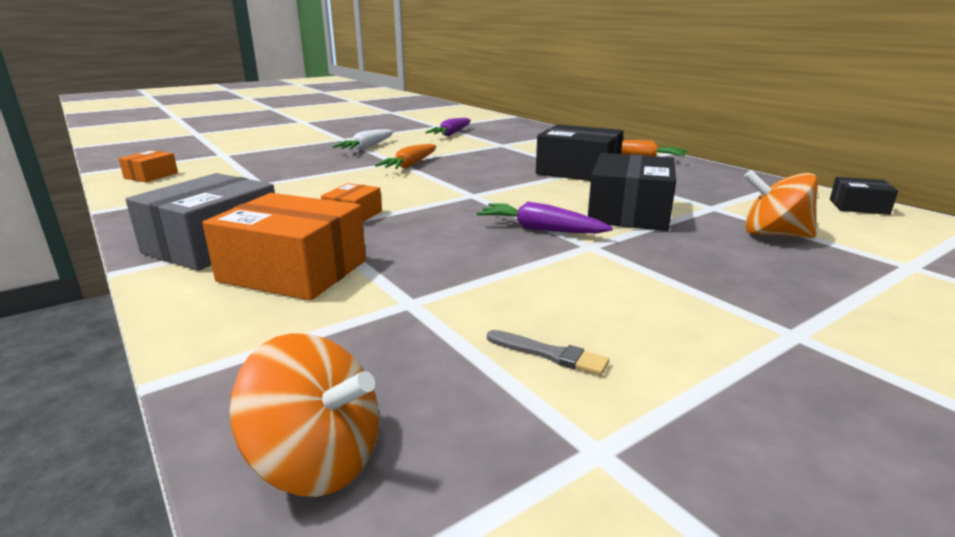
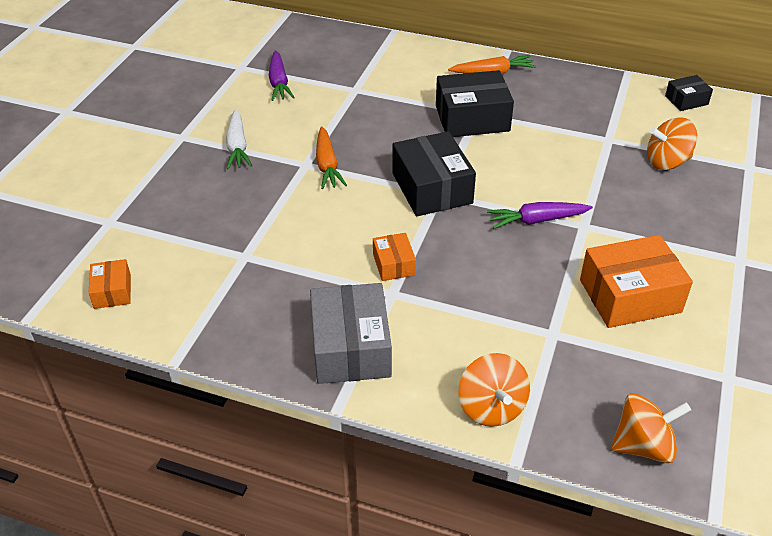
camera: 35 degrees left, 20 degrees up
(228, 328) = (491, 407): none -> orange spinning top
(293, 271) = (449, 344): orange box -> orange box (630, 296)
(549, 354) = (659, 334): grey brush -> none
(629, 212) = (567, 171): black box -> black box (432, 188)

